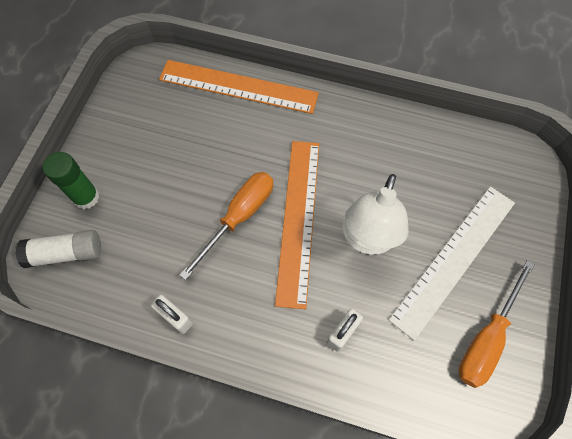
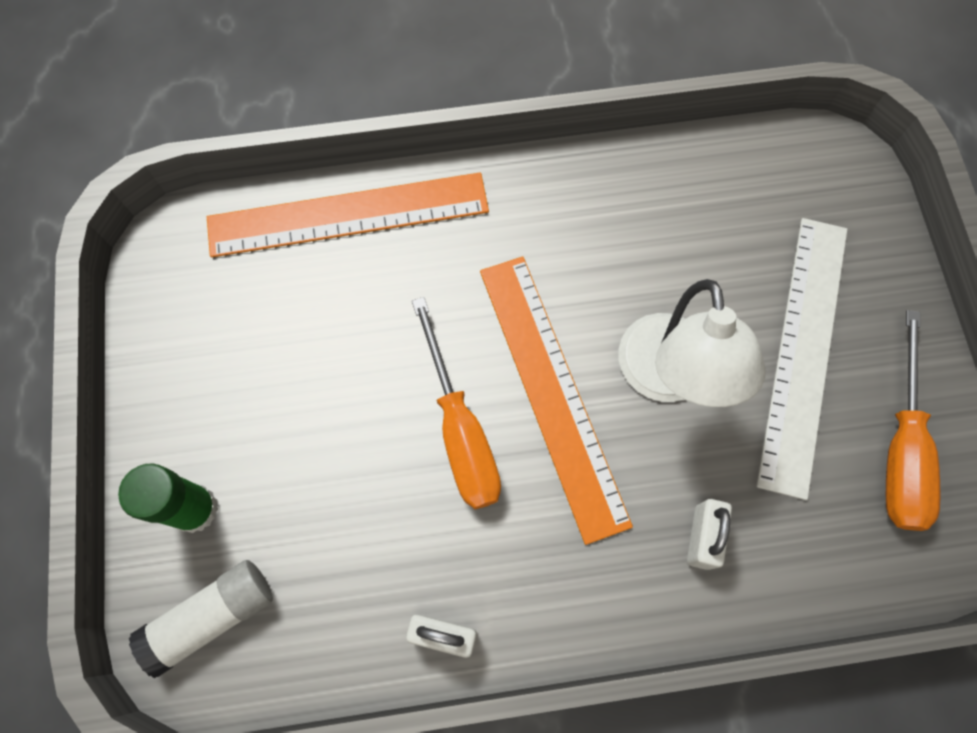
camera: 25 degrees left, 5 degrees up
(239, 217) = (460, 430): orange screwdriver -> orange screwdriver turned 150 degrees clockwise

